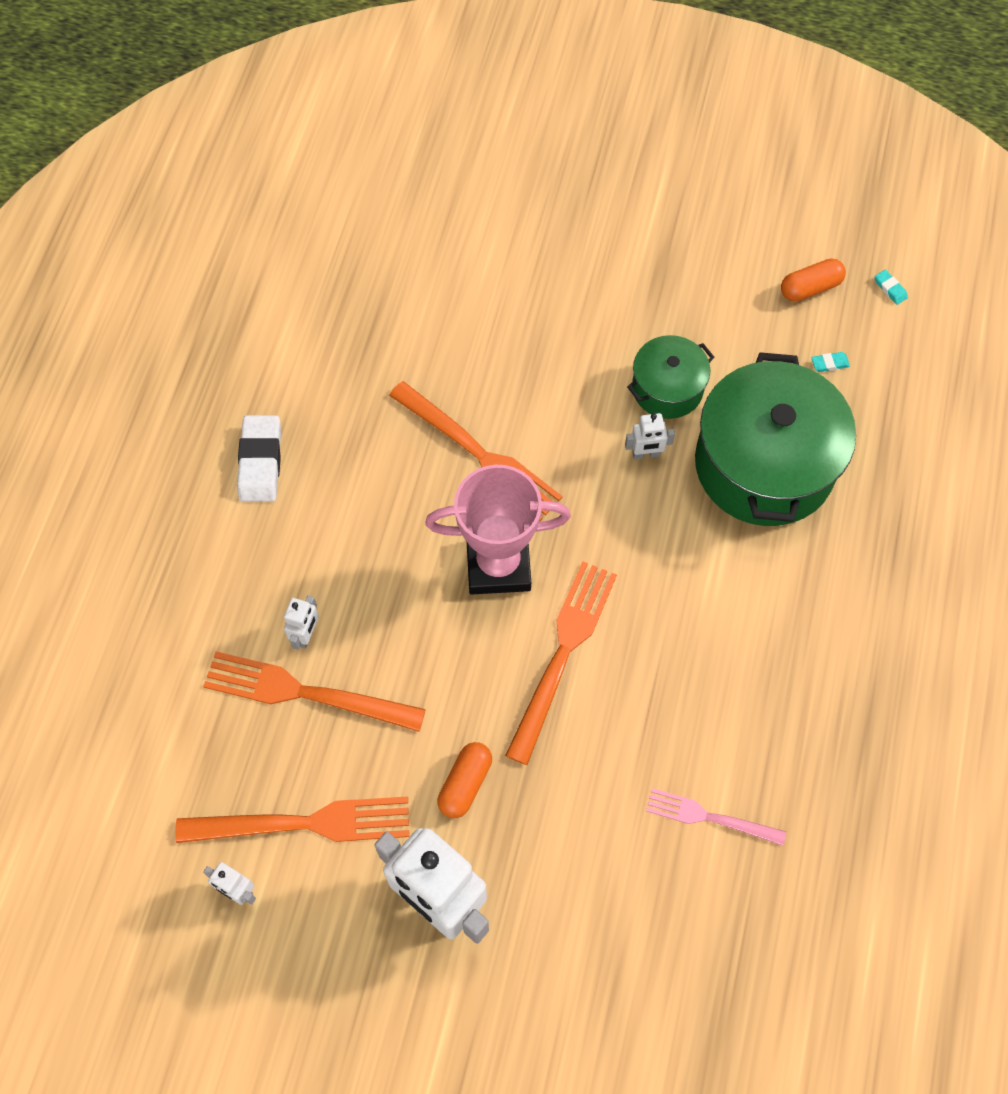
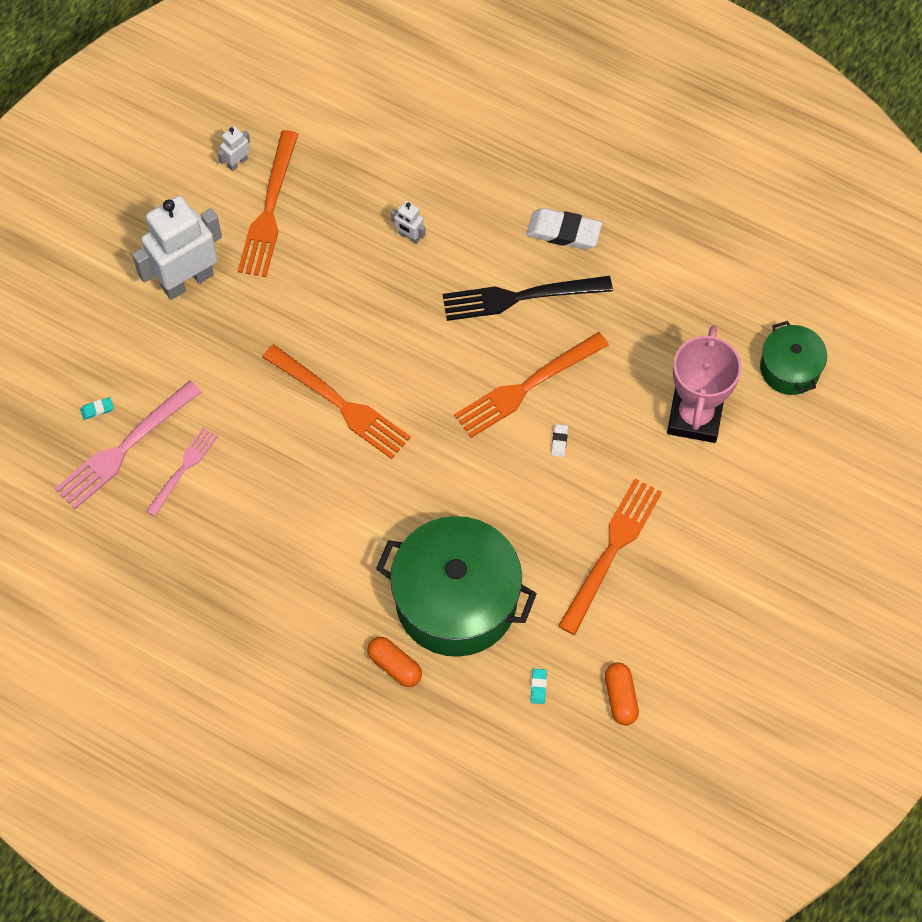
camera: 105 degrees right, 0 degrees up
(303, 693) = (365, 226): orange fork -> orange fork (612, 549)
(363, 490) = (518, 297): none -> black fork
(465, 784) = (263, 315): orange capsule -> orange capsule (394, 666)
(498, 565) = (426, 377): pink trophy -> pink trophy (695, 417)
(538, 406) = (559, 441): none -> white eraser
(646, 454) = (492, 511): white robot -> none
(667, 388) = (549, 546): green pot -> green pot (790, 368)
(708, 904) = (124, 449): none -> pink fork
(890, 289) = (602, 768): turquoise eraser -> turquoise eraser (97, 409)

